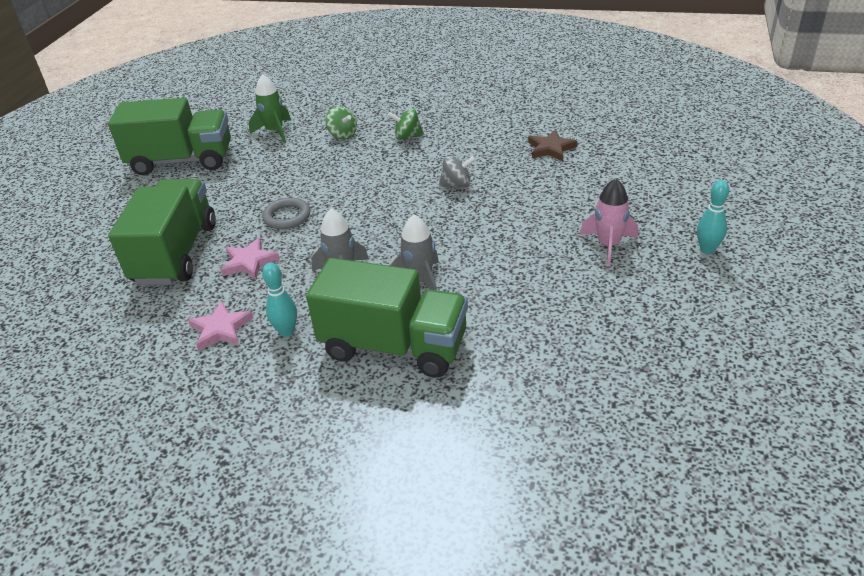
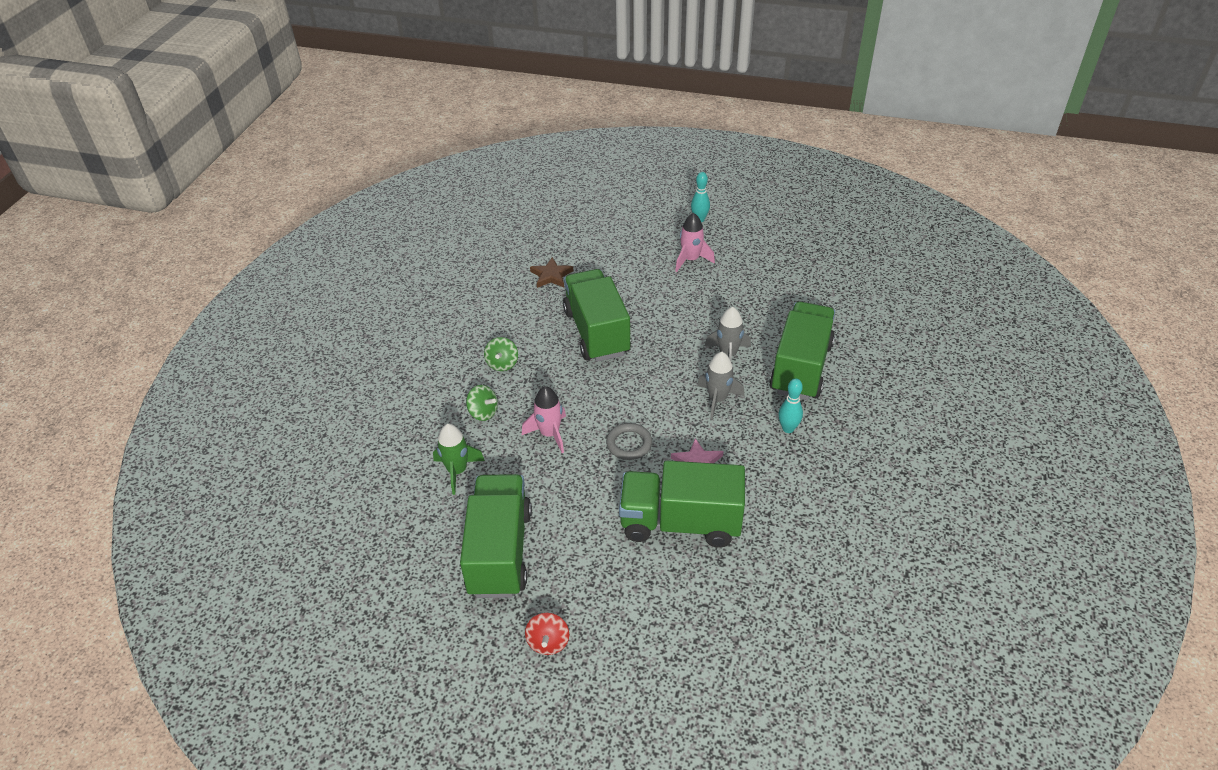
camera: 90 degrees left, 5 degrees up
(84, 192) = (548, 642): none -> red spinning top
(221, 329) = (786, 471): pink star -> none
(309, 171) = (549, 434): none -> pink rocket
(342, 135) = (483, 412): green spinning top -> green spinning top turned 75 degrees clockwise
(457, 185) = (596, 332): grey spinning top -> green truck

